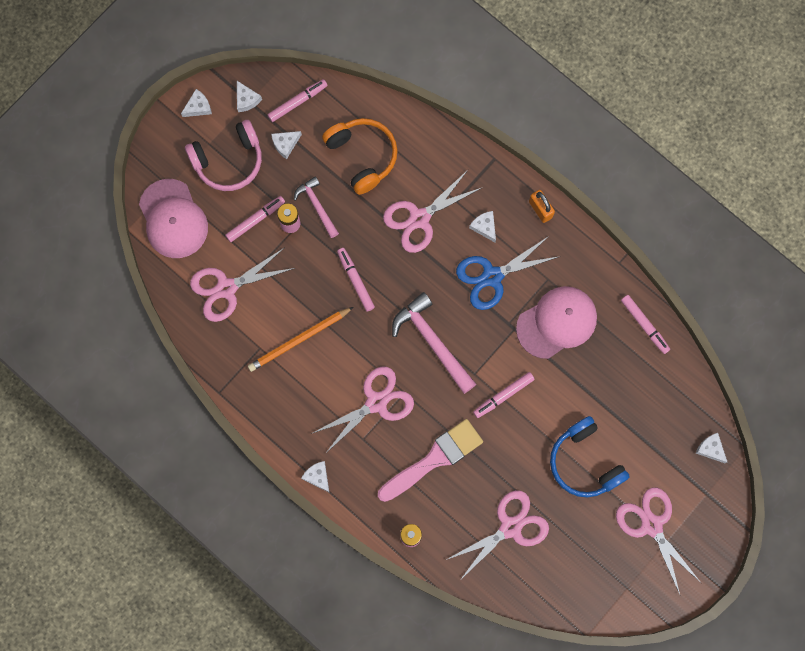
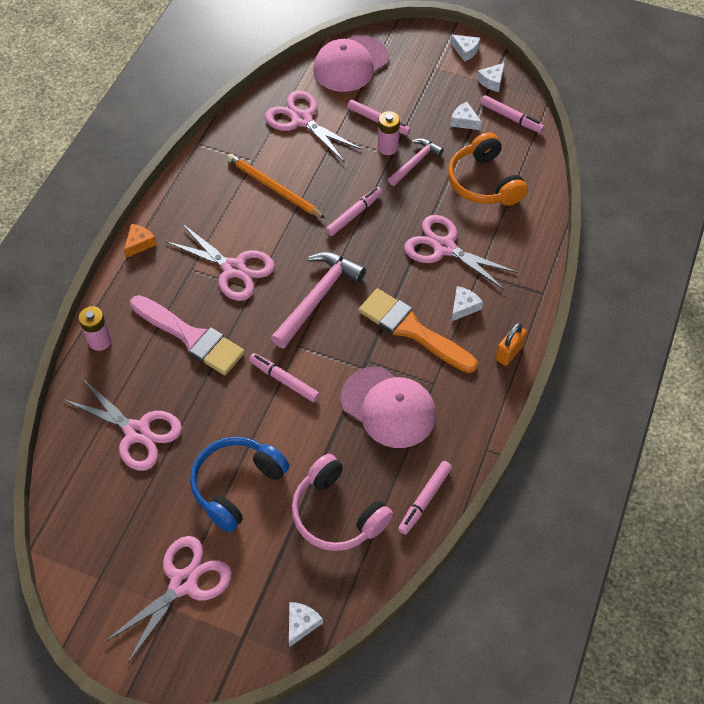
camera: 70 degrees right, 20 degrees down
(228, 160) = (426, 85): pink headphones -> pink headphones (337, 513)
(317, 476) = (139, 243): white cheese -> orange cheese
(362, 156) = (484, 182): orange headphones -> orange headphones turned 120 degrees clockwise
(492, 276) = (412, 330): blue scissors -> orange brush

